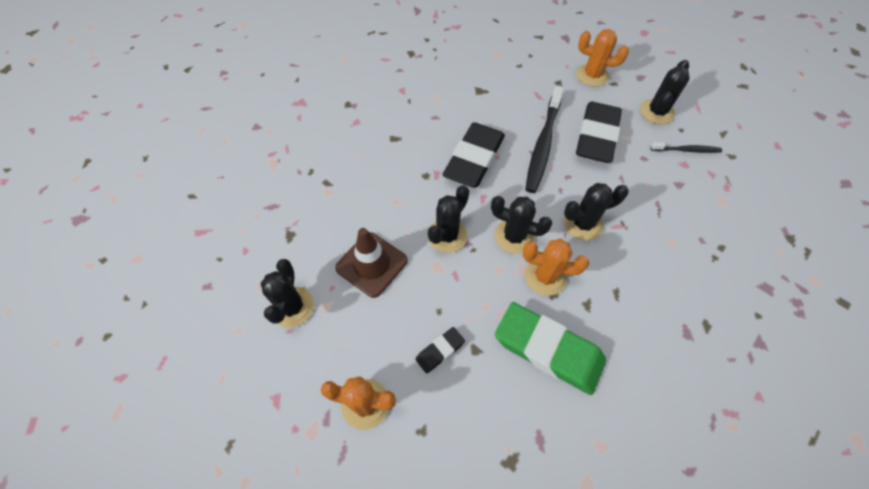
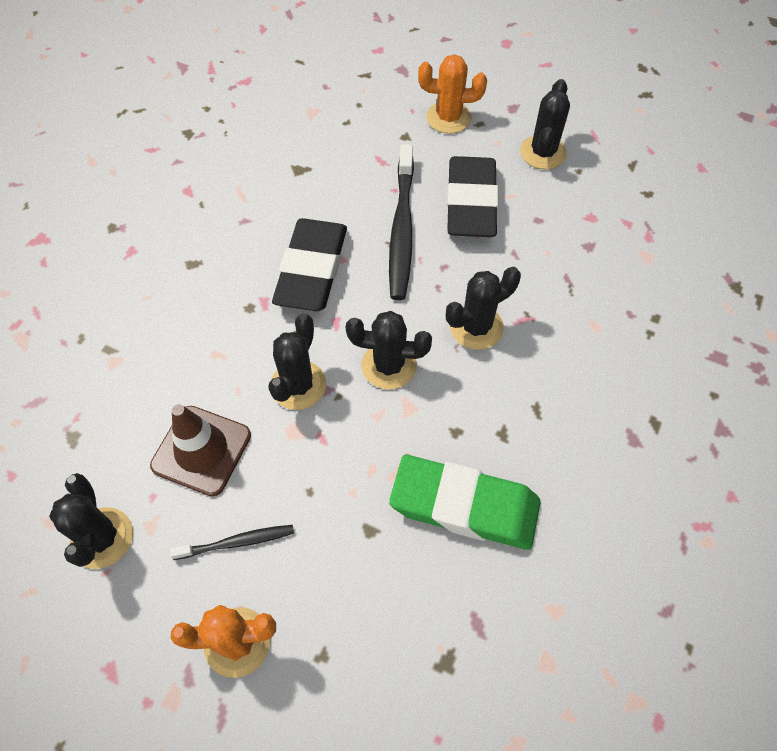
camera: 15 degrees left, 0 degrees up
(440, 351) = (323, 544): black eraser -> none
(545, 276) = (441, 410): orange cactus -> none
(687, 150) = (590, 197): black toothbrush -> black toothbrush (237, 542)

